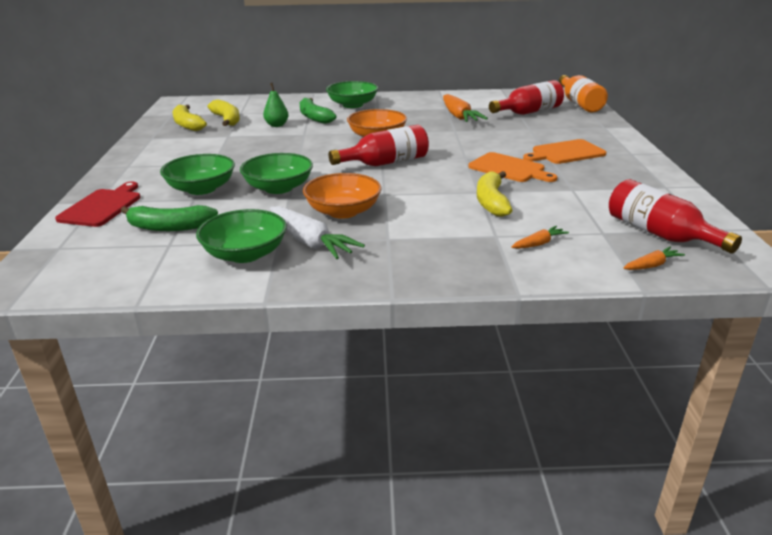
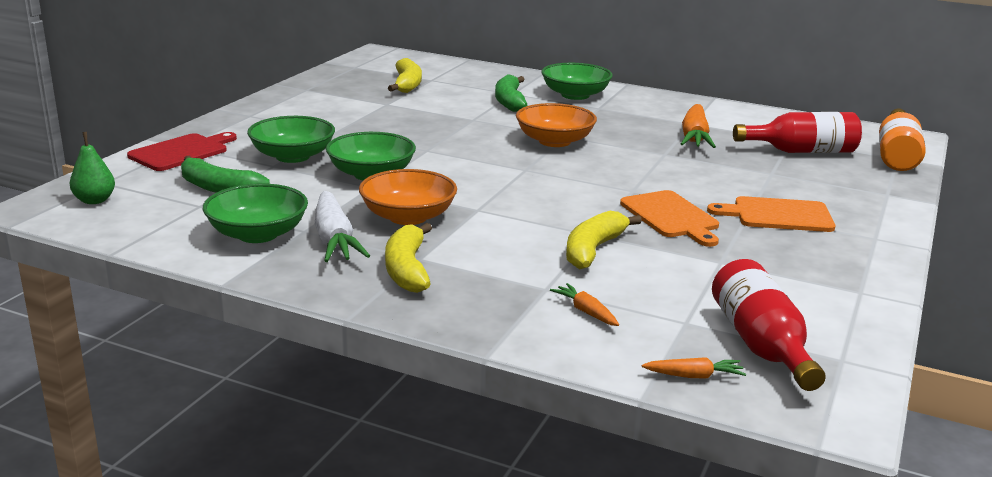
camera: 25 degrees right, 5 degrees down
(187, 124) = (359, 82): yellow banana -> yellow banana (407, 269)
(277, 125) = (455, 102): green pear -> green pear (95, 200)
(385, 163) = (525, 174): red bottle -> none
(539, 243) = (585, 311): orange carrot -> orange carrot turned 120 degrees counterclockwise

